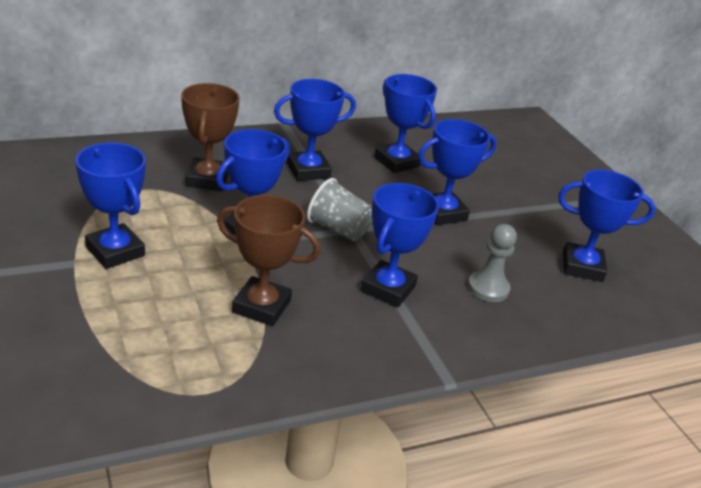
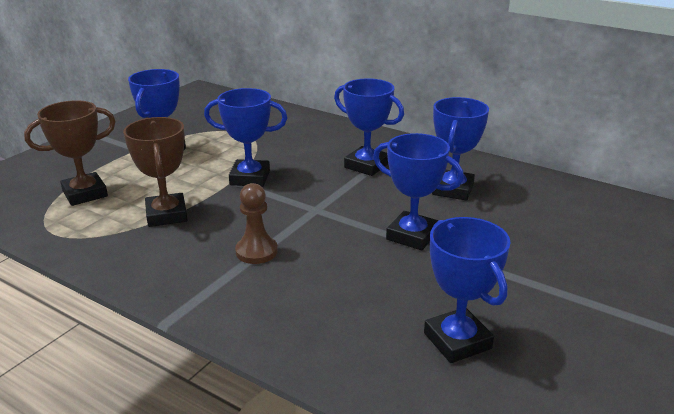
camera: 60 degrees right, 5 degrees down
(207, 179) = (289, 143): brown trophy -> brown trophy (85, 194)
(338, 229) = (306, 204): grey cup -> none
(388, 289) = (256, 251): blue trophy -> brown pawn
(488, 288) = (328, 297): grey pawn -> none

